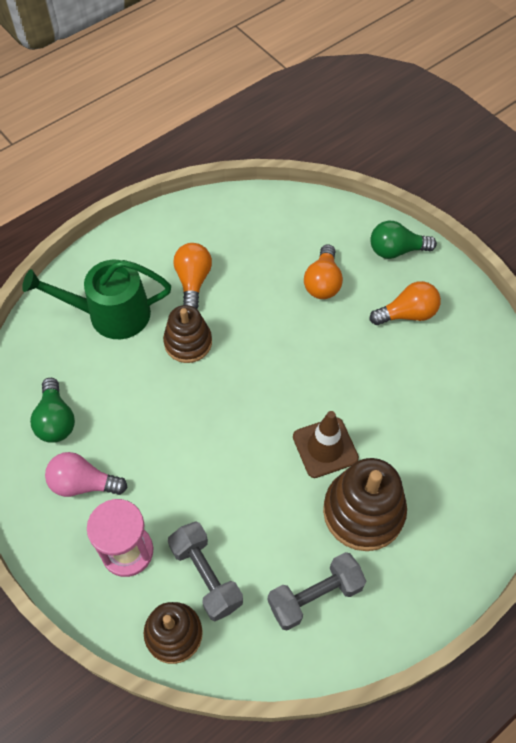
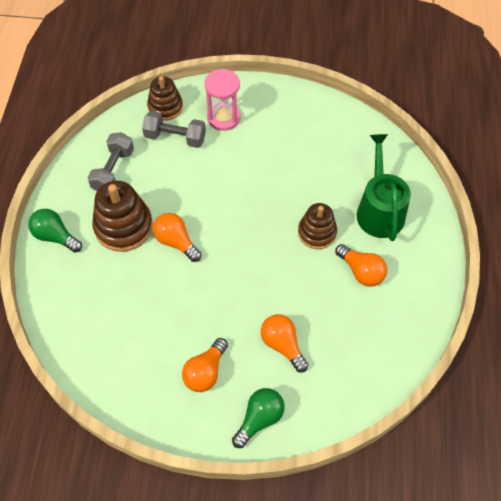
camera: 135 degrees right, 0 degrees up
(56, 420) = (331, 138): green light bulb -> green light bulb (55, 236)
(83, 483) = (280, 125): pink light bulb -> none
(111, 314) = (379, 210): green watering can -> green watering can turned 45 degrees counterclockwise
(325, 447) = (176, 242): brown traffic cone -> orange light bulb

